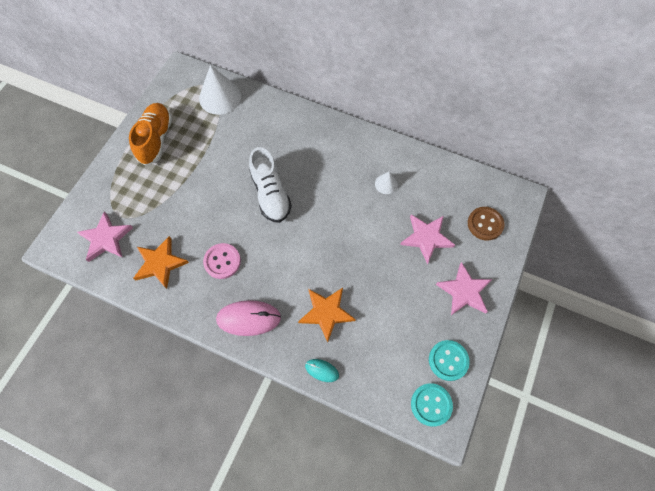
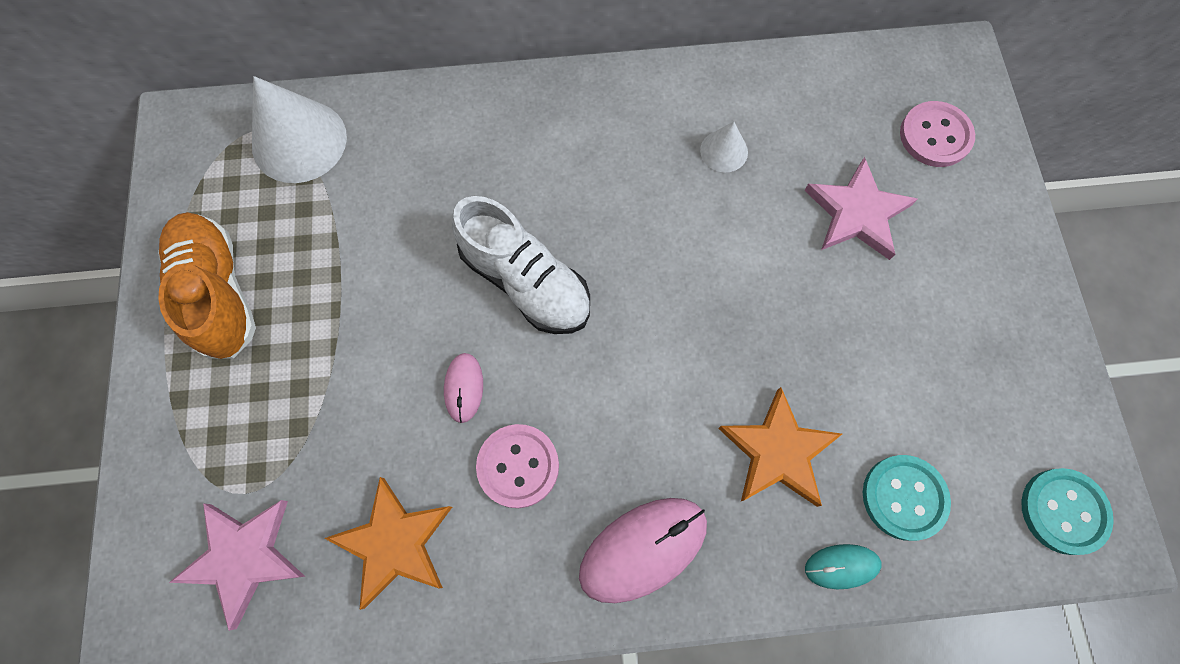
camera: 30 degrees left, 5 degrees up
(221, 221) = (464, 388): none -> pink mouse
(448, 360) = (1037, 413): turquoise button -> turquoise button (904, 497)
(464, 291) = (981, 274): pink star -> none
(485, 224) = (935, 136): brown button -> pink button

